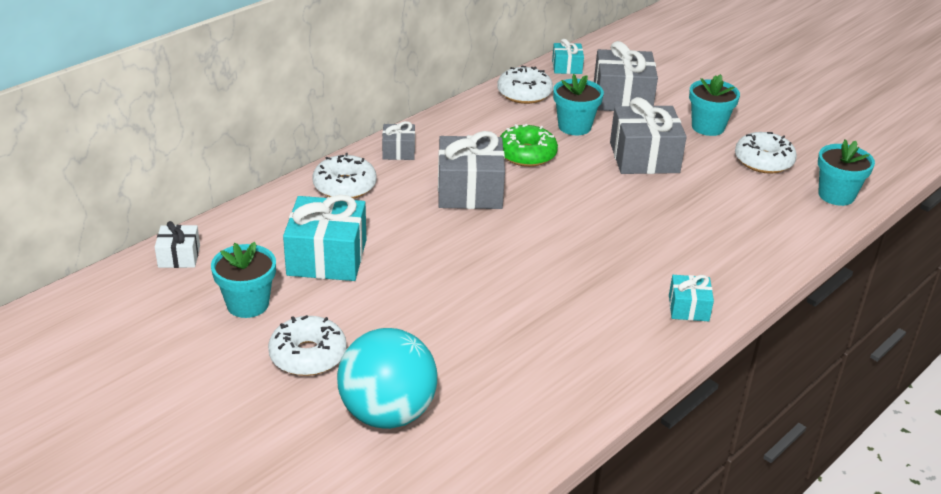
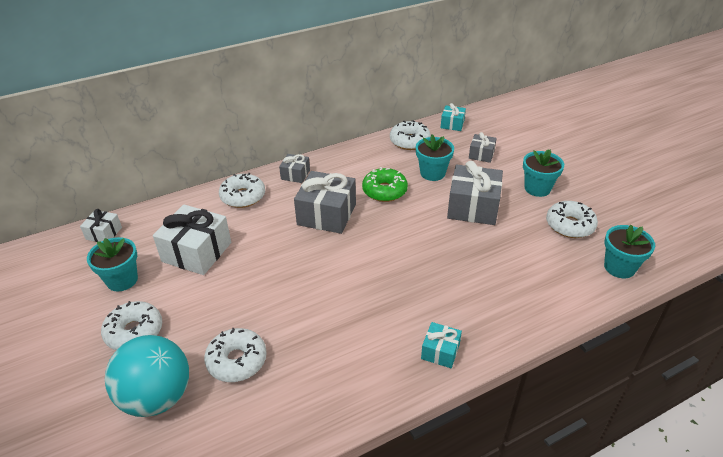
camera: 20 degrees right, 5 degrees up
(327, 257) = (197, 252): turquoise gift -> white gift
(460, 360) = (237, 361): none -> white donut
(622, 98) = (481, 154): grey gift -> grey gift, size x0.53

